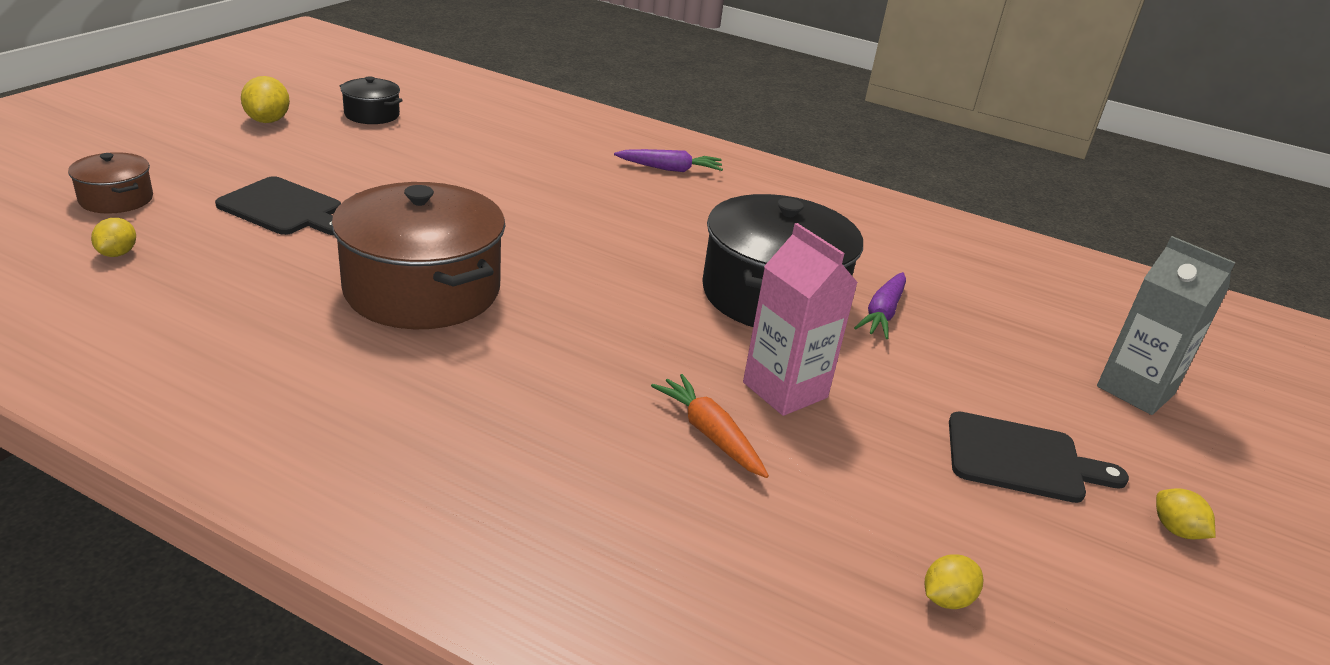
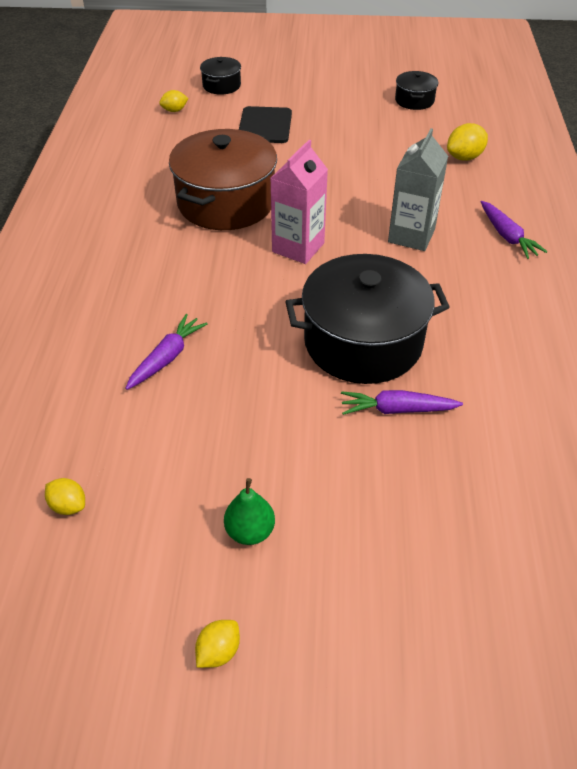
camera: 70 degrees right, 15 degrees up
(116, 199) = (221, 86): brown pot -> black pot
(268, 120) = (358, 78): yellow lemon -> yellow lemon (464, 157)
(709, 434) = (167, 357): orange carrot -> purple carrot
(785, 390) = (241, 379): pink carton -> pink carton (298, 247)
(1021, 459) = (250, 531): black cutting board -> green pear
(1135, 390) = (426, 614): grey carton -> grey carton (411, 236)

